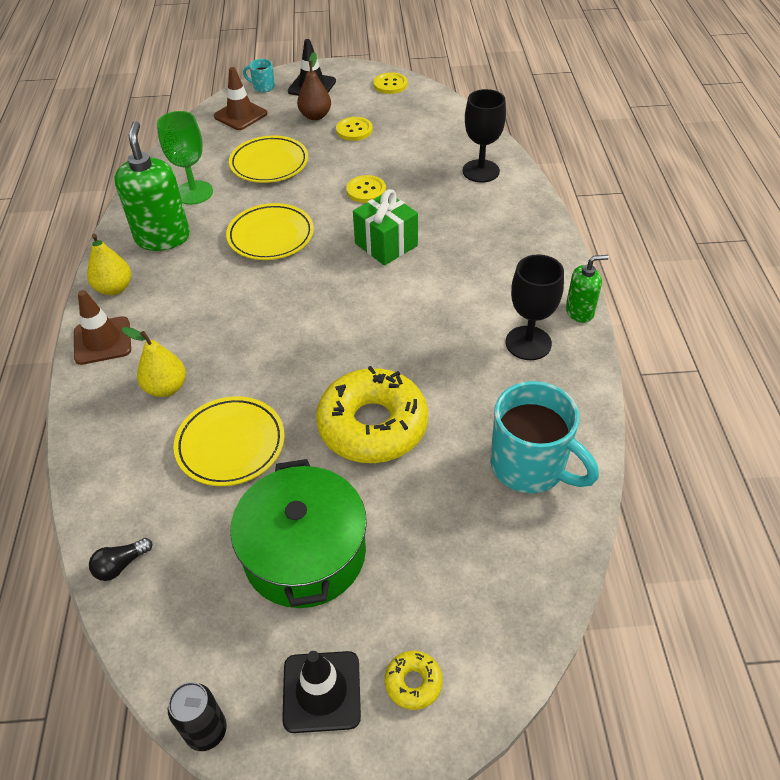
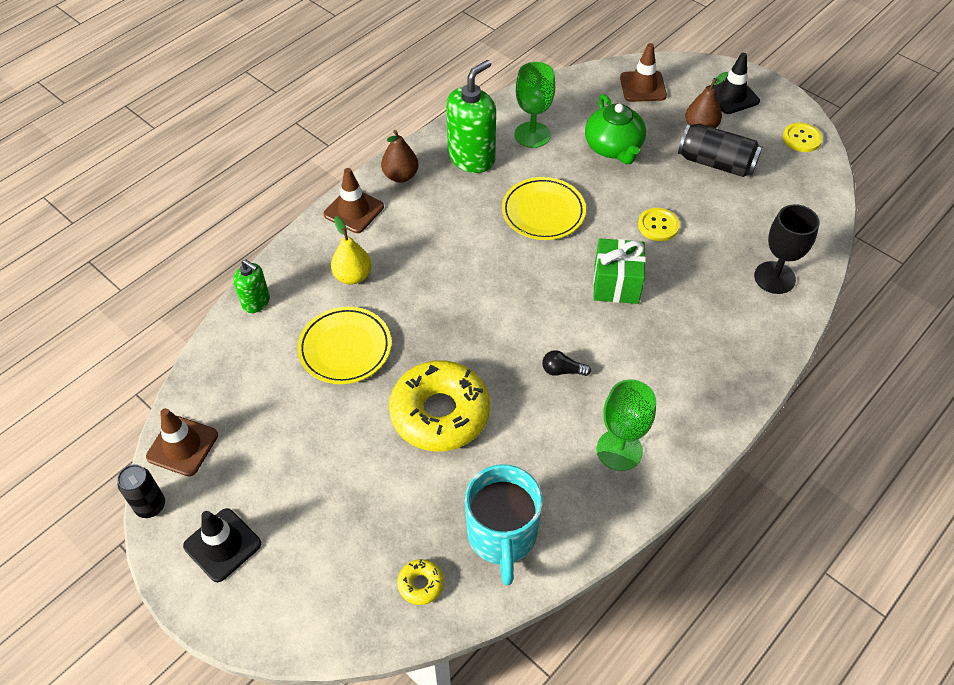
camera: 45 degrees right, 5 degrees up
(114, 288) = (400, 176): yellow pear -> brown pear
(121, 565) = (211, 371): black light bulb -> black light bulb (562, 370)
(173, 651) = (182, 446): none -> brown traffic cone
(263, 87) = (691, 70): turquoise mug -> none
(269, 164) = (613, 148): yellow plate -> green teapot
(304, 553) = (305, 457): green pot -> none
(354, 130) = (716, 163): yellow button -> black can
(413, 682) = (270, 591): yellow donut -> yellow donut (420, 584)
(528, 343) = (619, 450): black goblet -> green goblet
(579, 312) = (692, 461): green soap dispenser -> green soap dispenser (256, 302)

